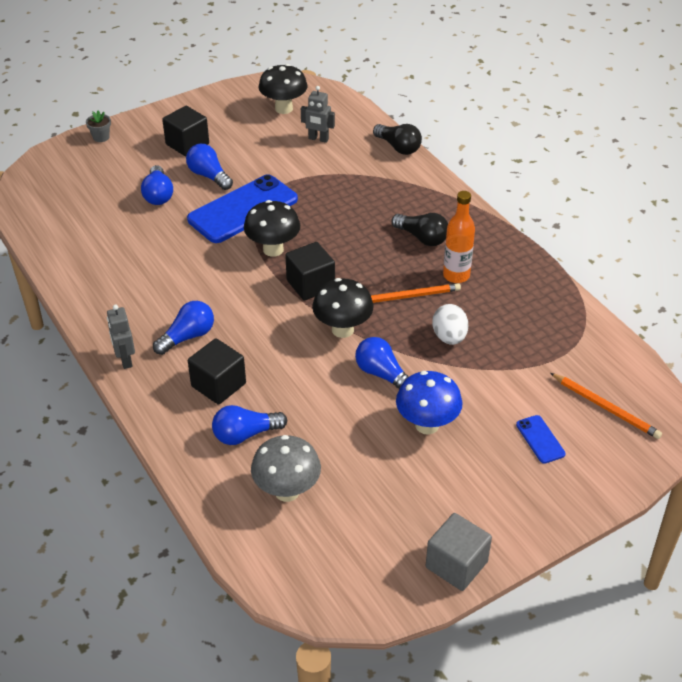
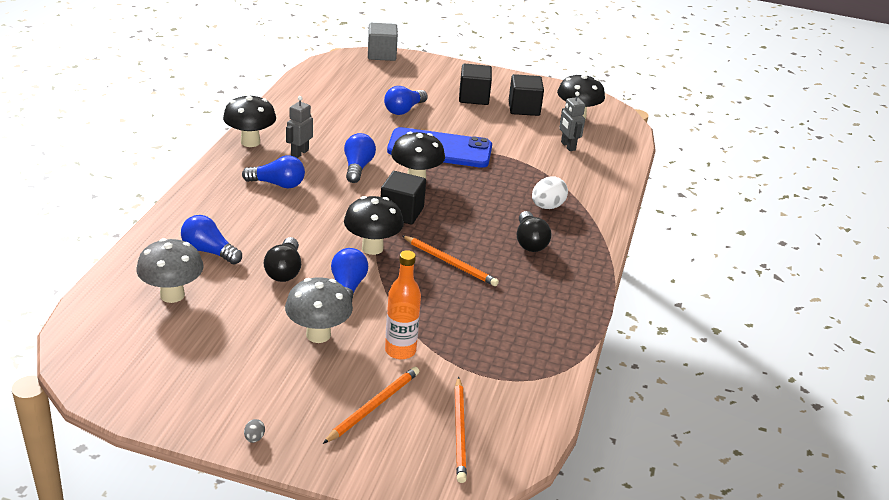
camera: 45 degrees right, 10 degrees down
(98, 318) = (250, 142): none -> black mushroom
(101, 137) = (428, 64): grey flower pot -> none
(125, 360) = (224, 170): grey robot -> grey robot (299, 153)
(209, 176) = (454, 120): blue light bulb -> blue light bulb (357, 167)
(218, 385) = (245, 218): black cube -> black cube (524, 108)
(398, 147) = (618, 185): black light bulb -> black light bulb (284, 270)
(427, 425) = (318, 335): blue mushroom -> grey mushroom
(449, 337) = (432, 304): white egg -> white egg (547, 206)
(456, 275) = (510, 278): orange bottle -> orange bottle (400, 350)
(456, 564) = (180, 416): grey cube -> grey cube (381, 54)
(520, 530) = (254, 438): none -> grey egg
(540, 439) = (373, 406): blue phone -> orange pencil

